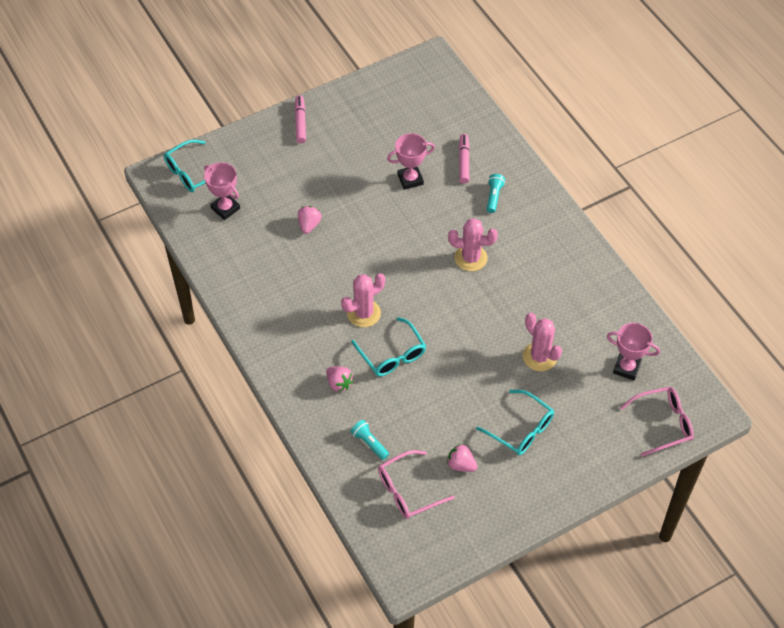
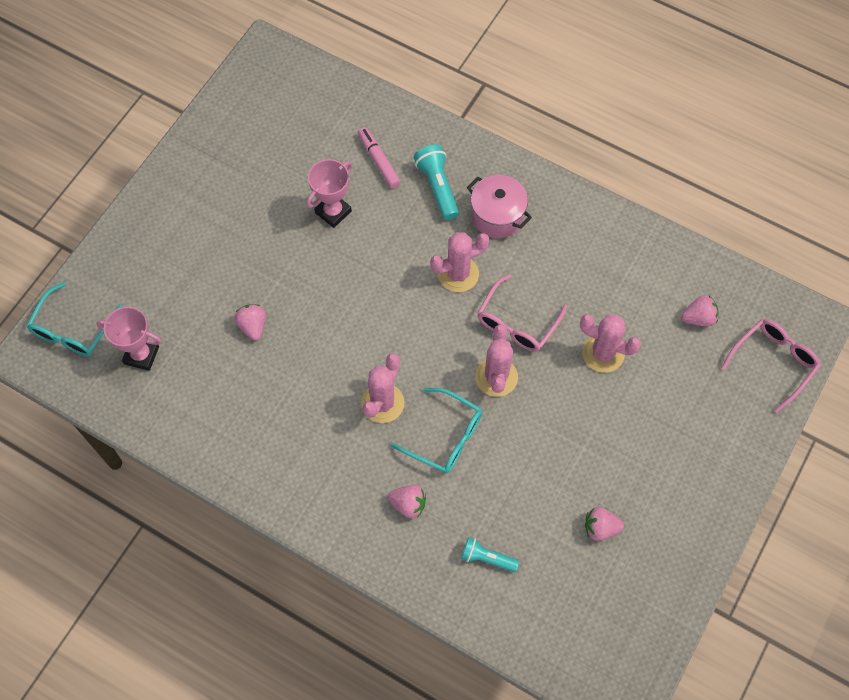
camera: 30 degrees left, 10 degrees up
(300, 122) = (163, 202): pink marker -> none
(408, 491) = (564, 592): pink glasses -> pink glasses (517, 323)
(453, 335) = (496, 377): none -> pink cactus
(494, 197) = (437, 187): turquoise flashlight -> turquoise flashlight, size x1.51
(521, 429) = (636, 450): turquoise glasses -> none
(524, 234) = (497, 216): none -> pink pot
(626, 368) = (698, 318): pink trophy -> pink strawberry

